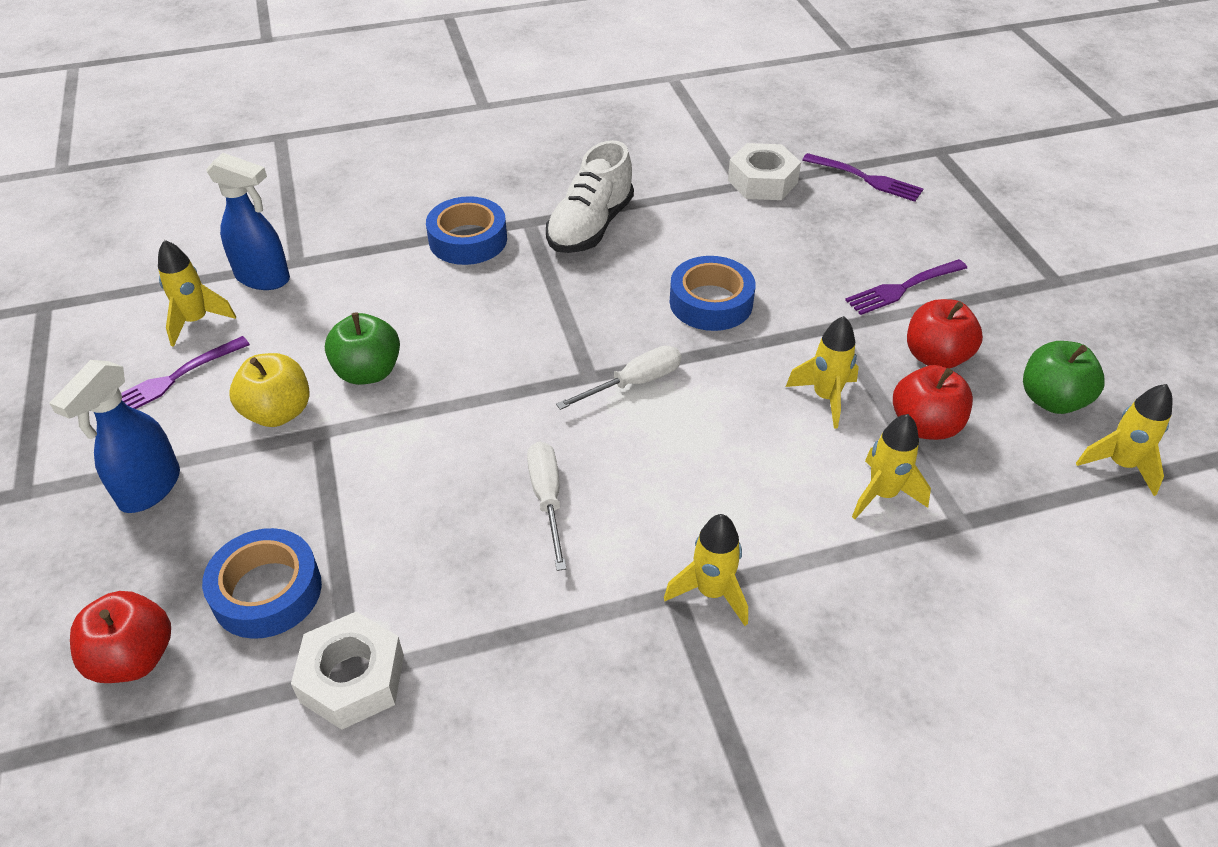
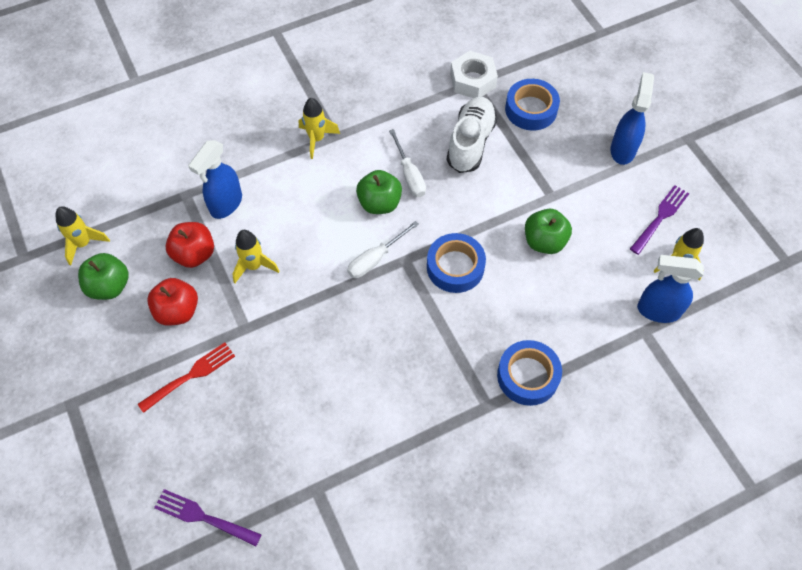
camera: 170 degrees right, 15 degrees up
(134, 658) = (573, 75): red apple -> none
(278, 412) = (583, 205): yellow apple -> none
(590, 227) = (436, 408): white shoe -> white shoe (470, 143)
(611, 460) = (379, 203): none -> green apple
(711, 302) = (332, 338): blue tape -> blue tape (455, 267)
(762, 181) = (298, 496): white nut -> none
(882, 494) = (226, 204): yellow rocket -> blue spray bottle
(902, 288) = (190, 376): purple fork -> red fork

